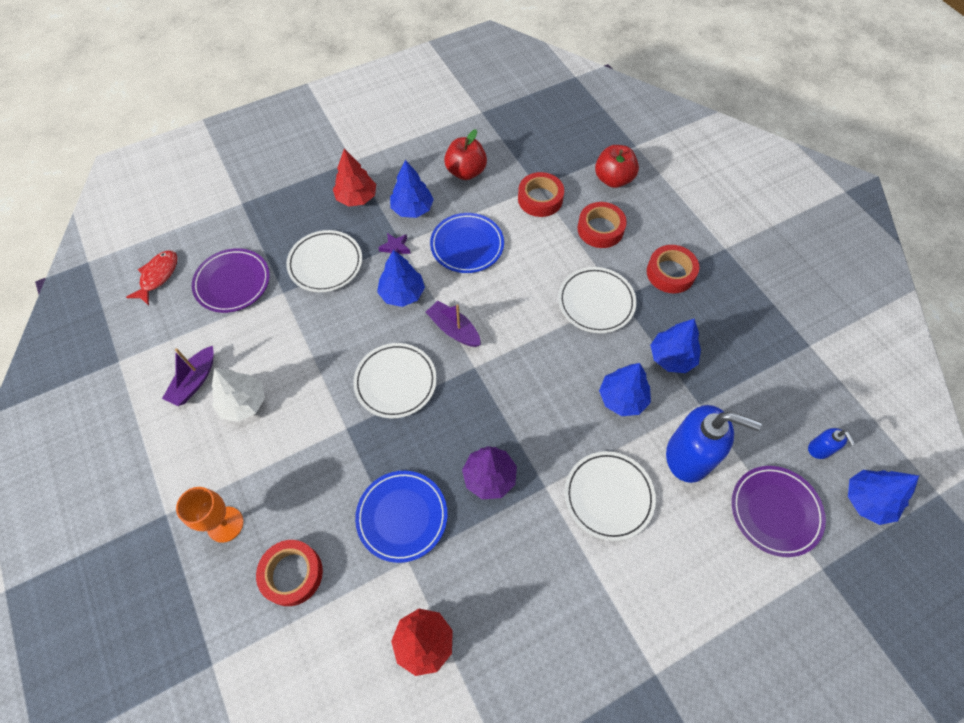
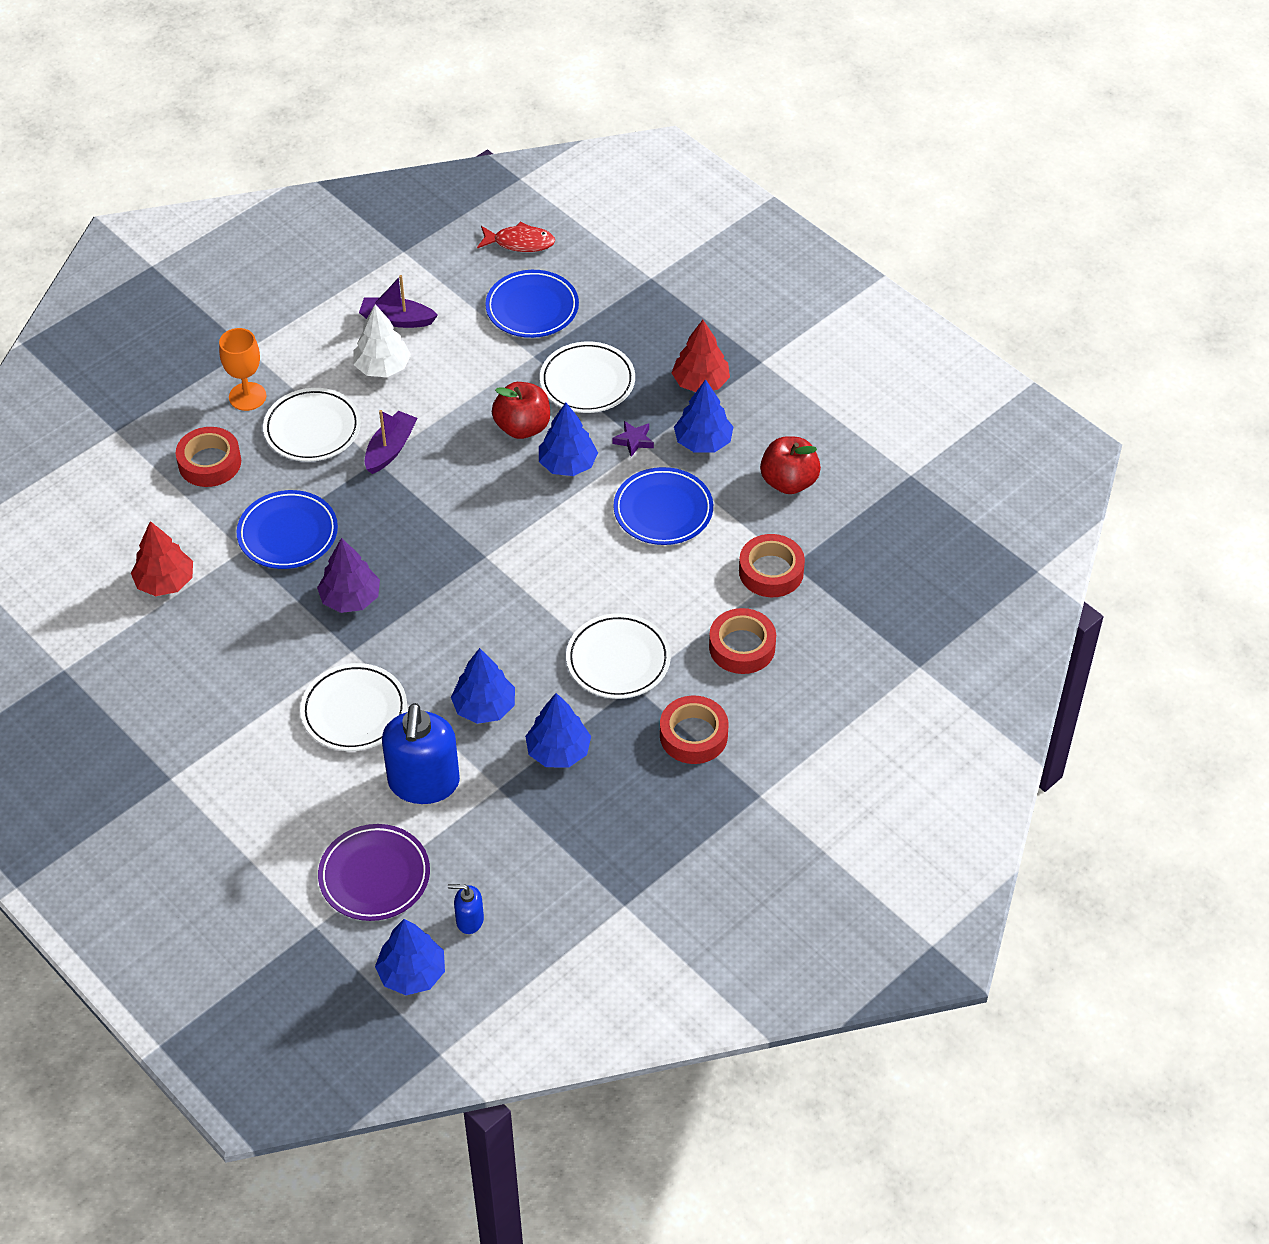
camera: 75 degrees right, 10 degrees down
(232, 283) = (532, 308): purple plate -> blue plate
(395, 382) = (445, 488): white plate -> white plate (312, 429)
(454, 329) = (532, 525): purple boat -> purple boat (390, 449)
(613, 179) = (840, 648): red apple -> red apple (522, 427)
(819, 449) = (469, 920): blue soap dispenser -> blue soap dispenser turned 45 degrees clockwise

